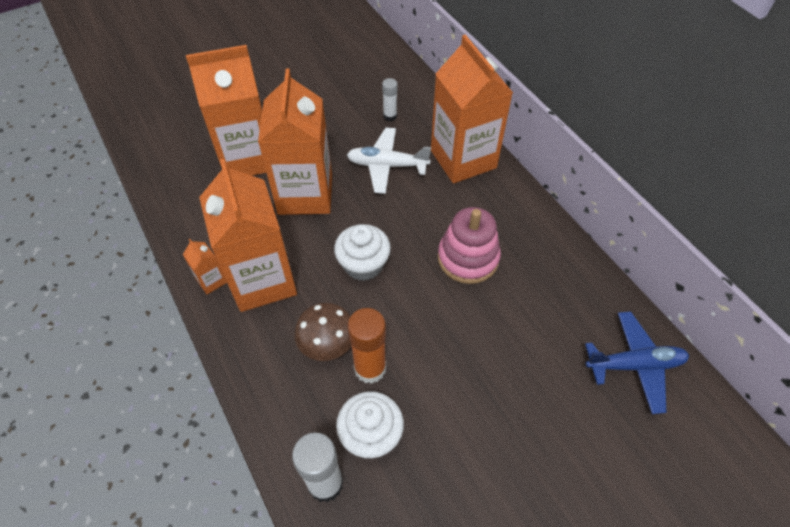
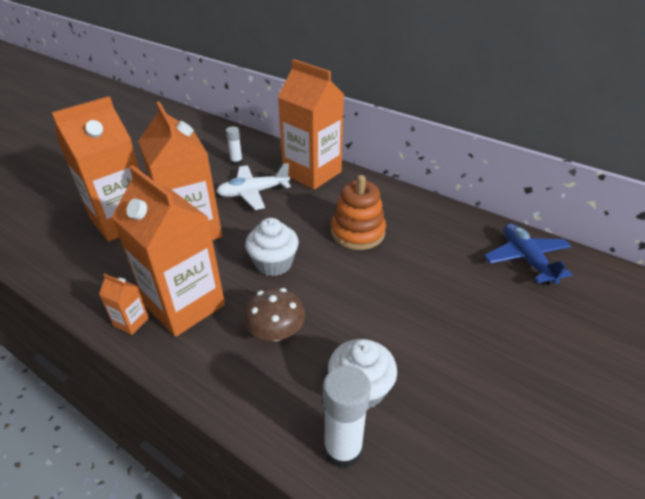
camera: 25 degrees left, 15 degrees down
(370, 368) = (326, 336): orange glue stick -> none
(468, 258) = (357, 232): pink stacking toy -> orange stacking toy
(634, 365) = (526, 259): blue plane -> blue plane turned 75 degrees counterclockwise

